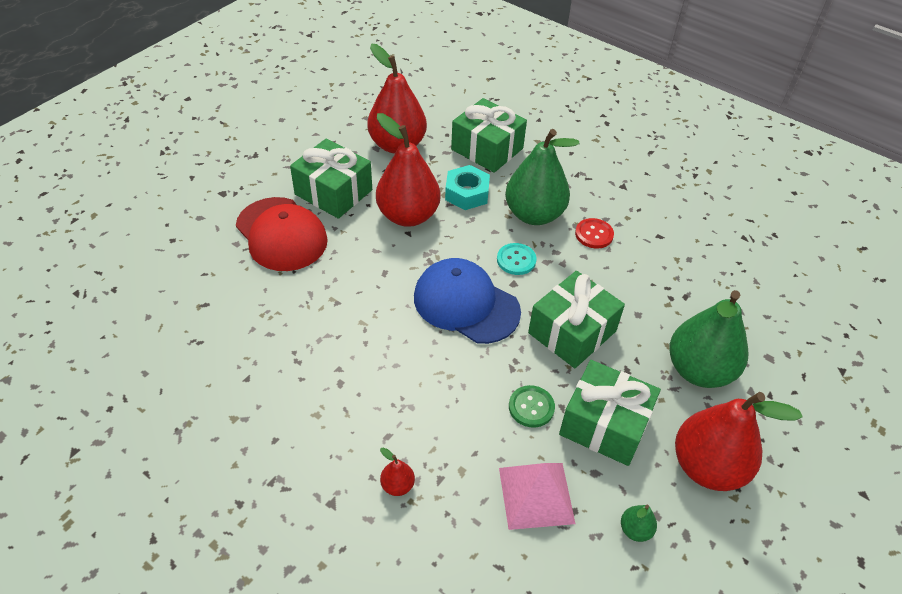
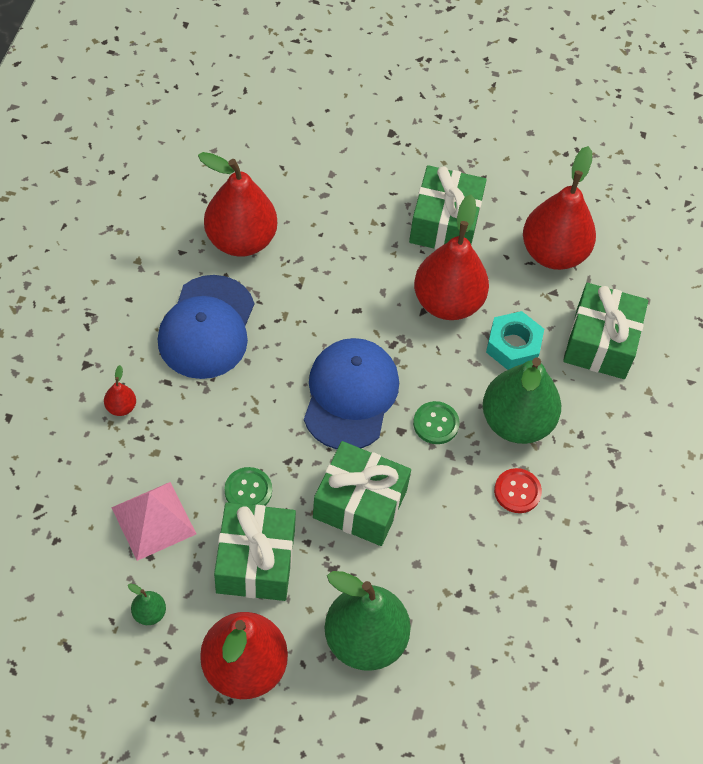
camera: 65 degrees right, 10 degrees up
(263, 328) = (241, 240): none -> red pear
(281, 234) = (362, 204): red cap -> none
(344, 384) = (207, 327): none -> blue cap
(516, 260) = (436, 423): turquoise button -> green button

